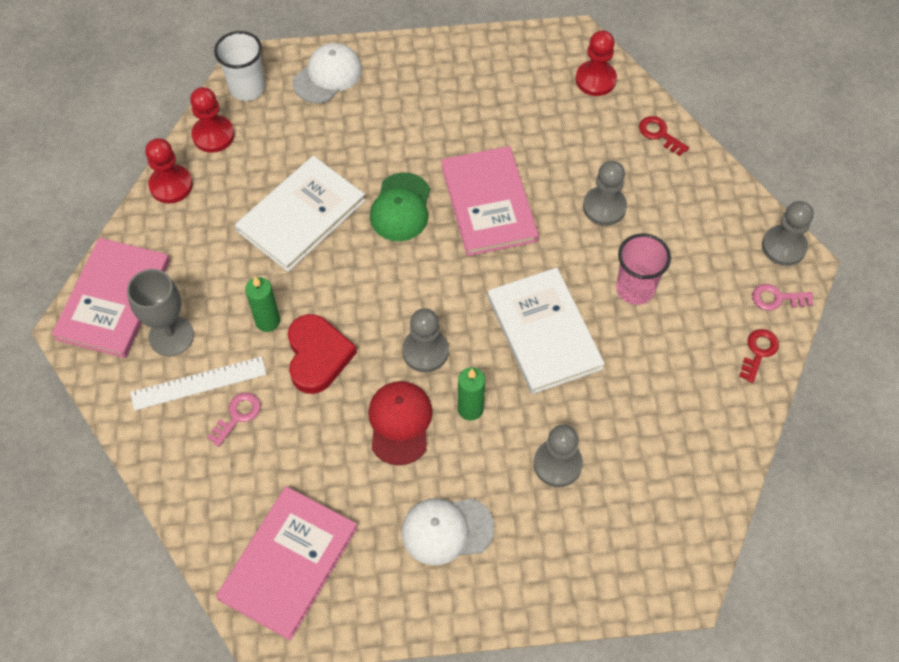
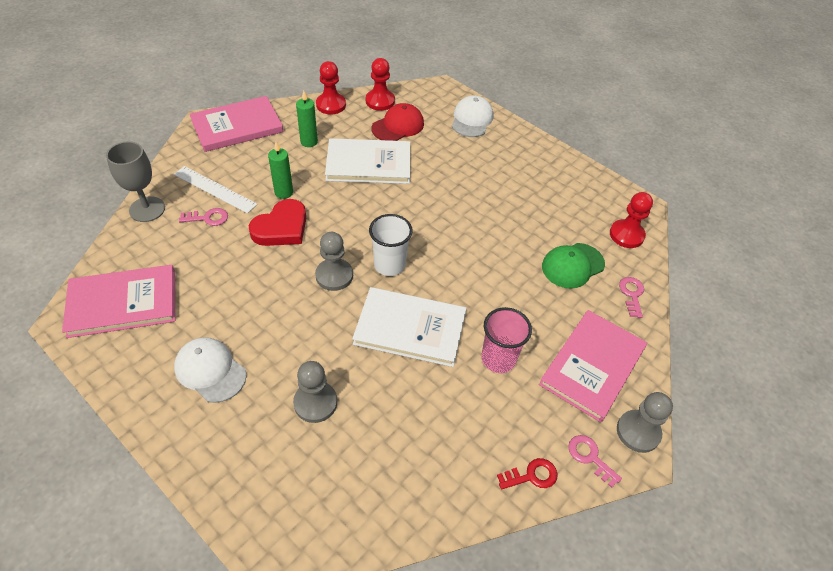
camera: 45 degrees right, 10 degrees down
(171, 336) = (235, 160): grey goblet -> grey goblet (147, 209)
(247, 88) = (424, 95): white cup -> white cup (389, 265)
(327, 75) = (472, 119): white cap -> white cap turned 75 degrees counterclockwise
(400, 423) = (270, 295): red cap -> red cap (398, 126)
(401, 207) = (422, 202): green cap -> green cap (572, 265)
(470, 409) = (314, 325): green candle -> green candle (309, 142)
(489, 203) = (473, 240): pink book -> pink book (592, 366)
(544, 332) = (410, 328): white book -> white book turned 75 degrees clockwise
(604, 207) = (540, 300): grey pawn -> none
(659, 134) = (632, 294): red key -> pink key

